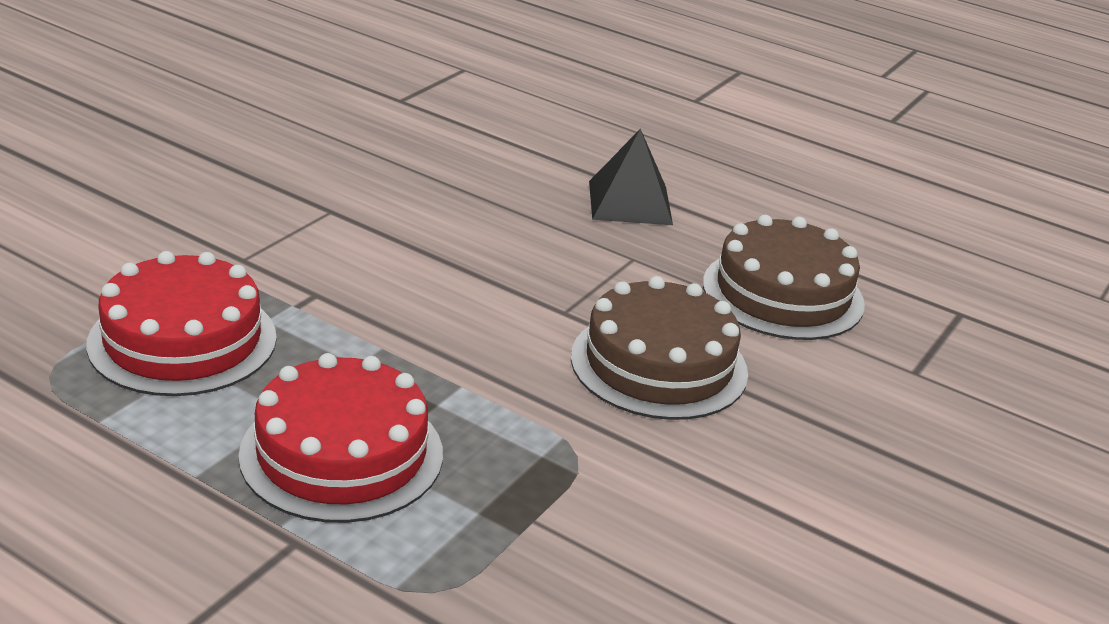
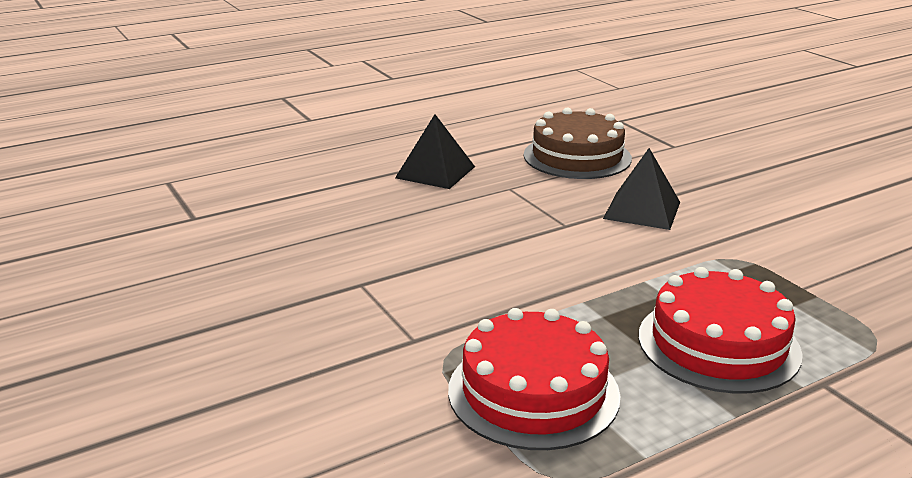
camera: 60 degrees left, 5 degrees down
(659, 364) = (642, 210): brown cake -> black pyramid

